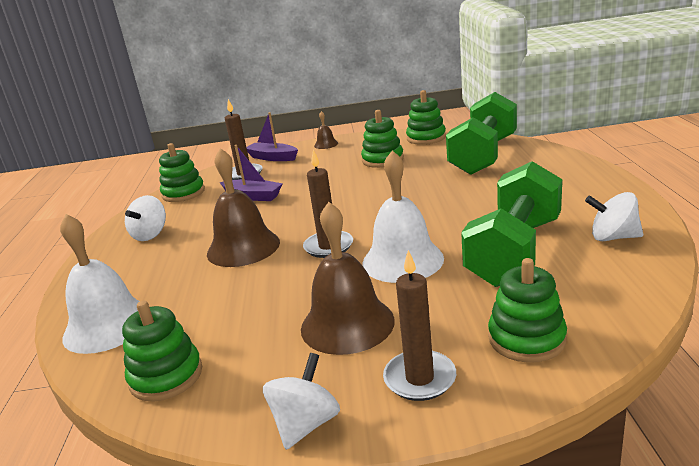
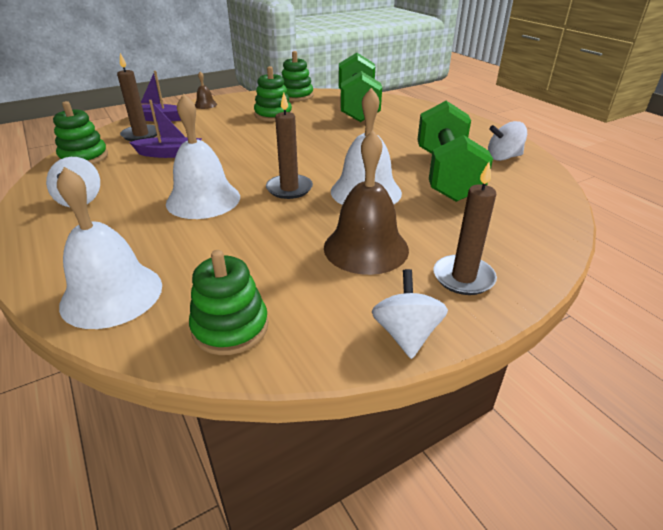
camera: 30 degrees left, 10 degrees up
(243, 247) = (203, 199): brown bell -> white bell
(526, 338) = (511, 234): green stacking toy -> none

